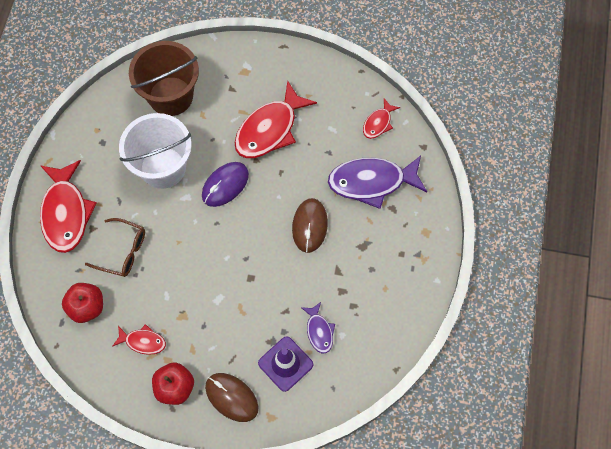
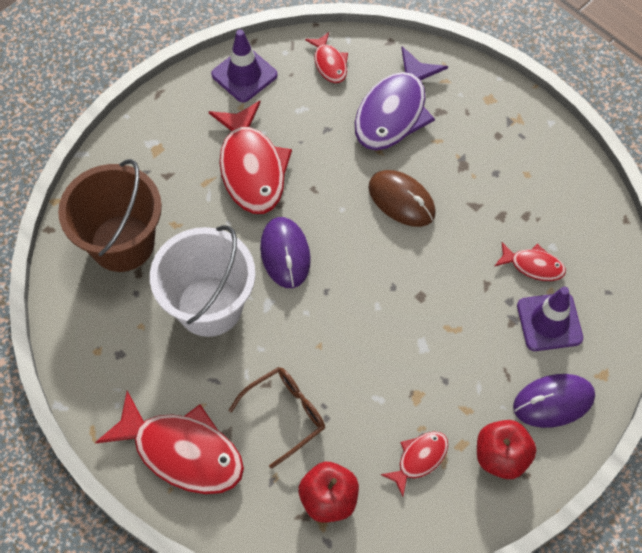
camera: 55 degrees left, 5 degrees down
(231, 397) = (553, 401): brown mouse -> purple mouse
(319, 331) = (533, 266): purple fish -> red fish
(332, 82) = (244, 75): none -> purple traffic cone

